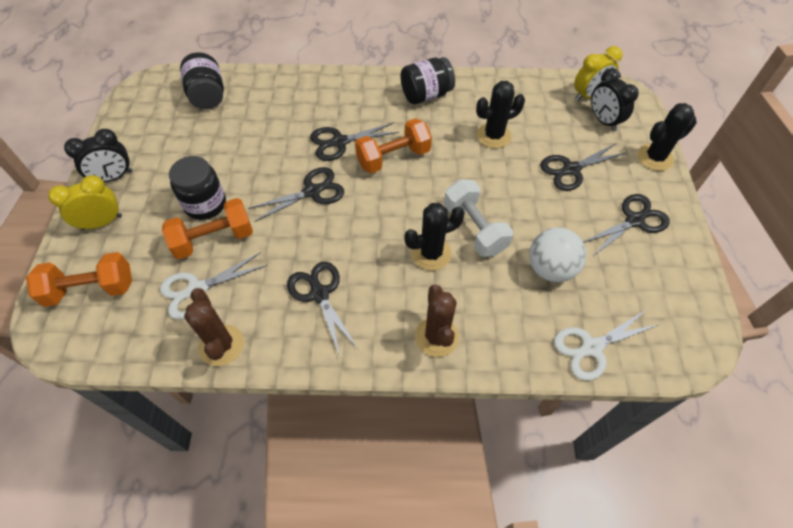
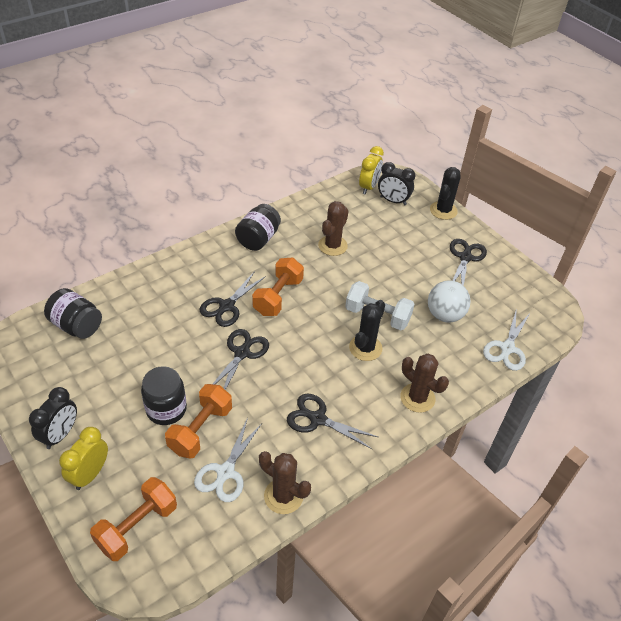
camera: 40 degrees left, 10 degrees down
(493, 136) = (332, 246): black cactus -> brown cactus
(571, 169) = (401, 244): black scissors -> none

